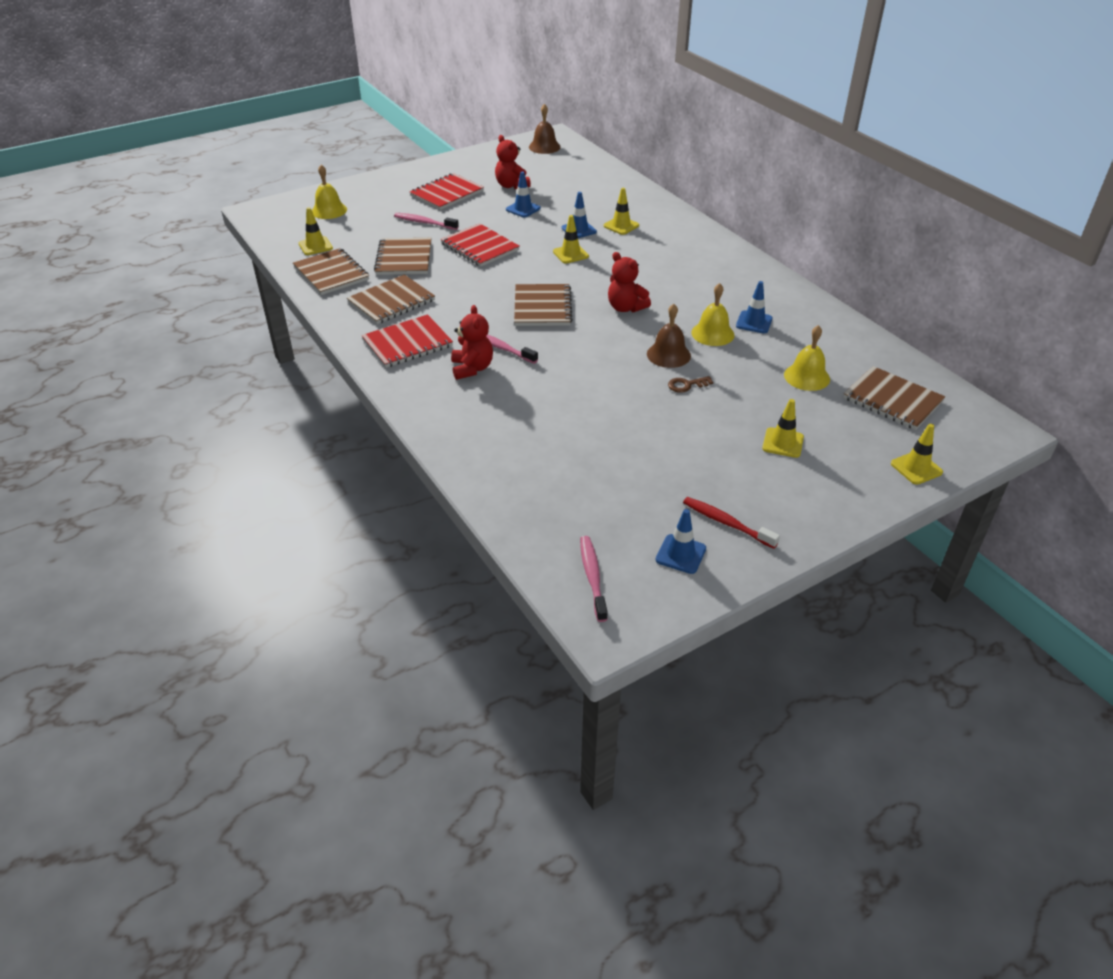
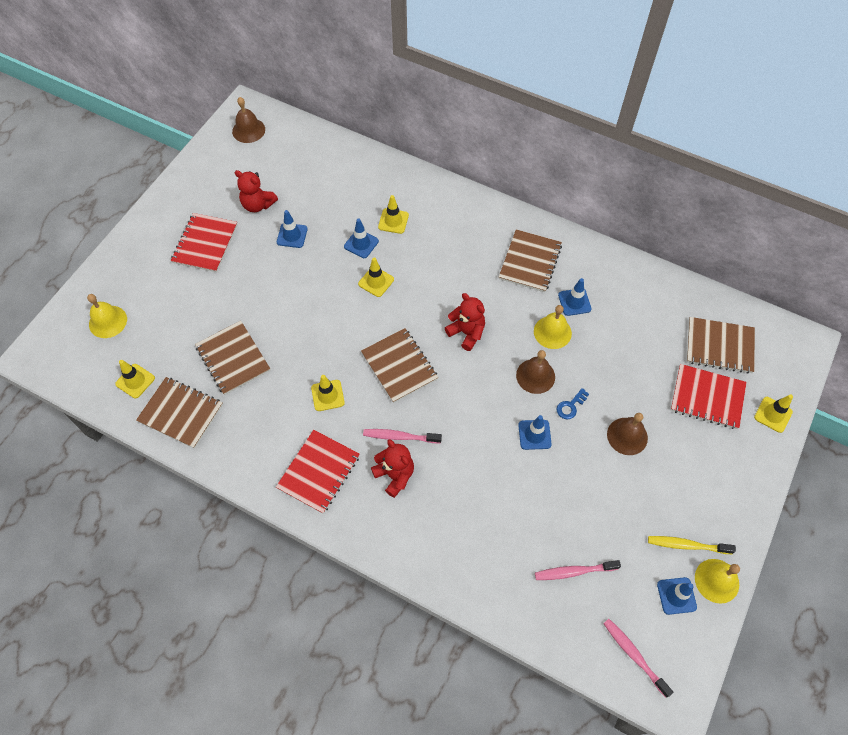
camera: 30 degrees left, 20 degrees up
(391, 301) = (265, 424): brown notebook -> brown notebook (530, 262)
(424, 222) = (215, 297): pink toothbrush -> pink toothbrush (574, 571)
(480, 247) = (290, 309): red notebook -> red notebook (707, 397)
(625, 308) = (466, 333): red teddy bear -> red teddy bear turned 150 degrees counterclockwise
(631, 390) = (534, 434): none -> blue traffic cone
(686, 385) = (570, 406): brown key -> blue key
(726, 523) = (687, 545): red toothbrush -> yellow toothbrush
(729, 424) = (627, 436): none -> brown bell
(783, 443) = (674, 436): yellow traffic cone -> yellow traffic cone (327, 395)
(807, 377) = (648, 350): yellow bell -> yellow bell (716, 580)

